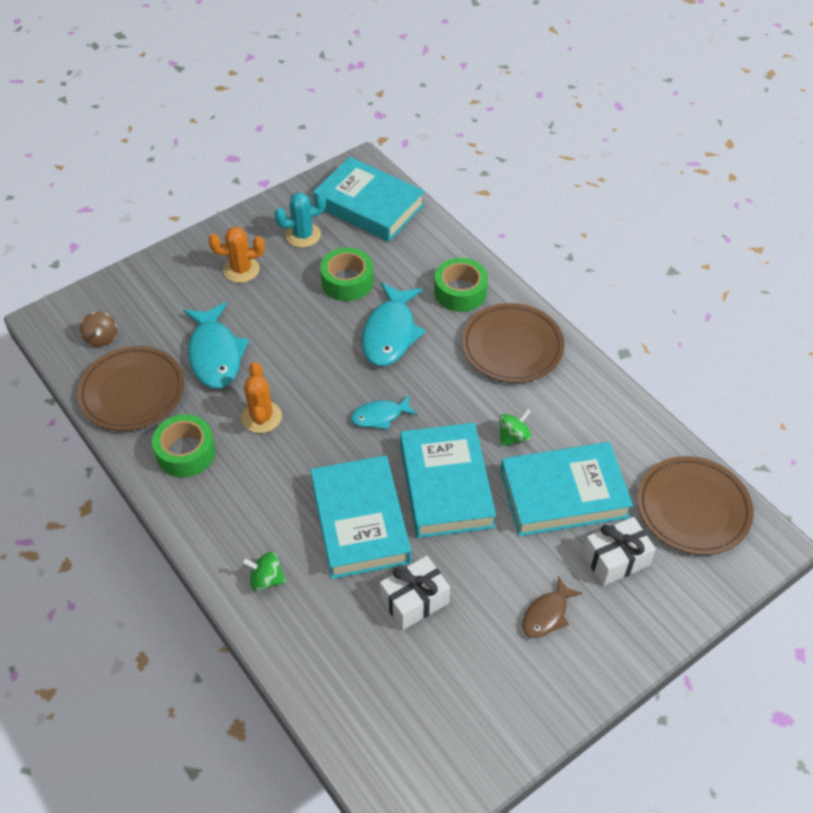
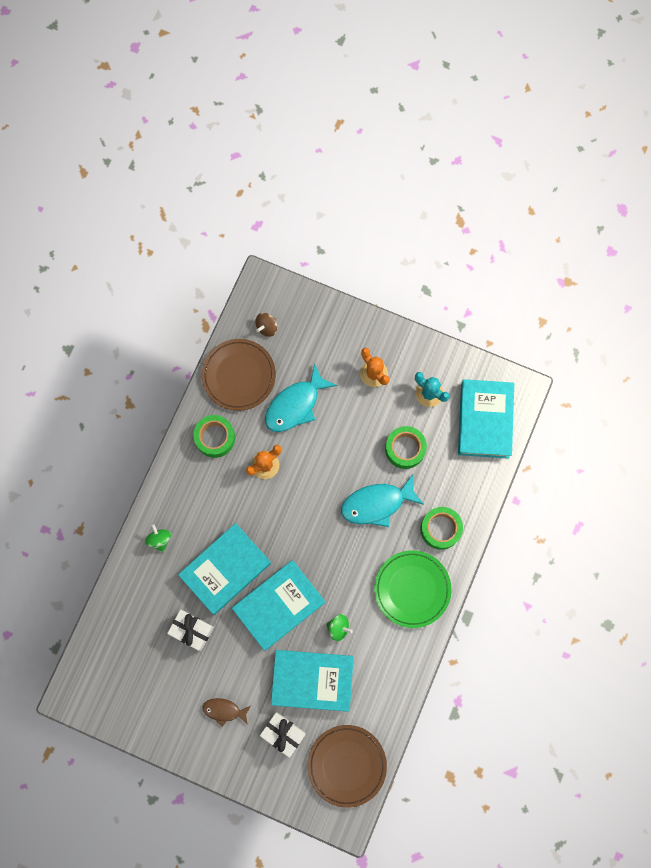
camera: 60 degrees right, 25 degrees up
(380, 416) = (307, 536): turquoise fish -> none
(512, 347) = (412, 589): brown plate -> green plate
(563, 494) = (312, 680): turquoise book -> turquoise book turned 45 degrees counterclockwise

